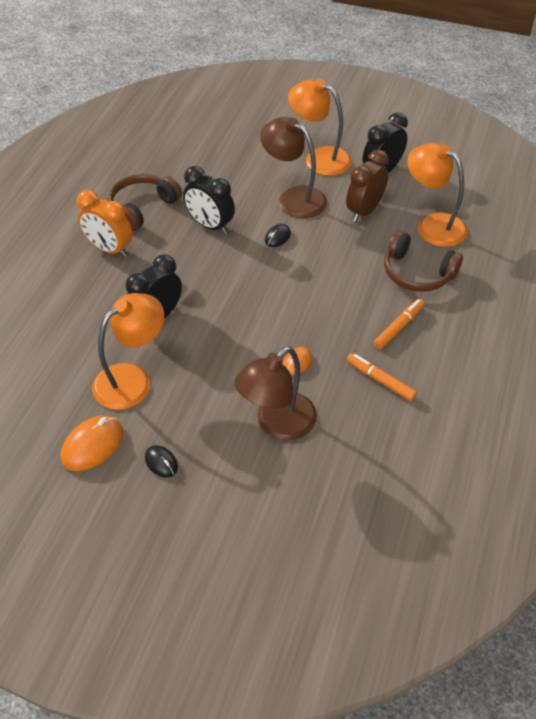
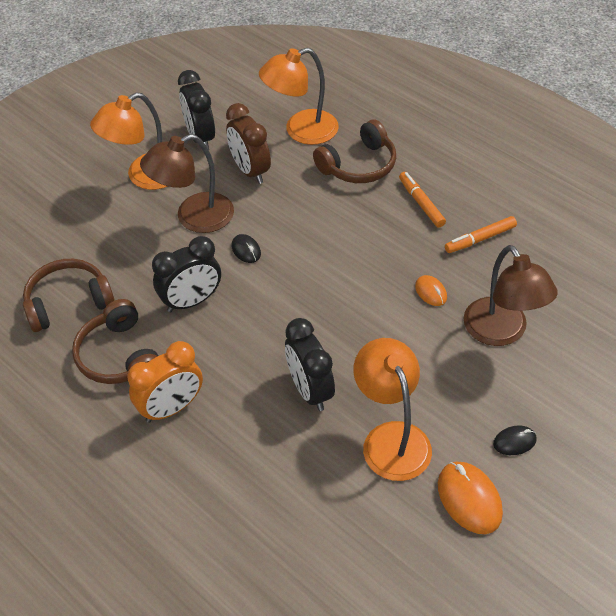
camera: 65 degrees left, 0 degrees up
(177, 167) = (68, 302): none -> brown headphones

